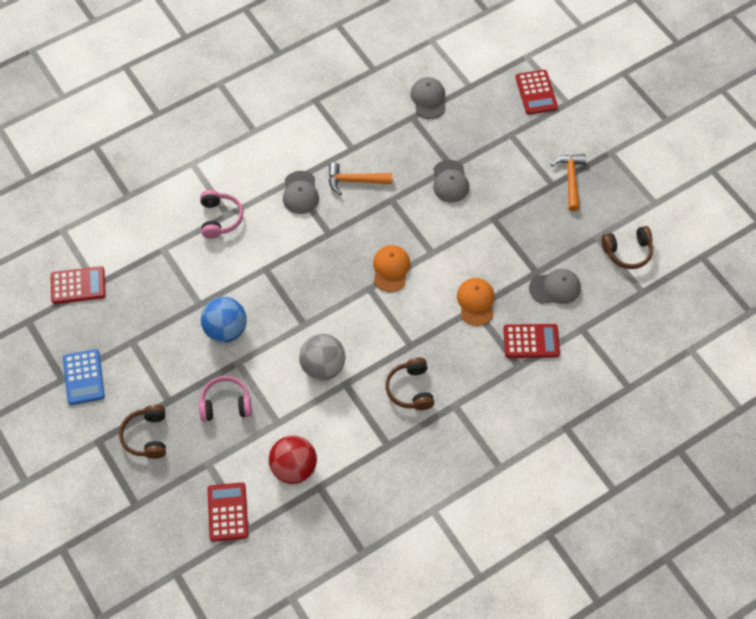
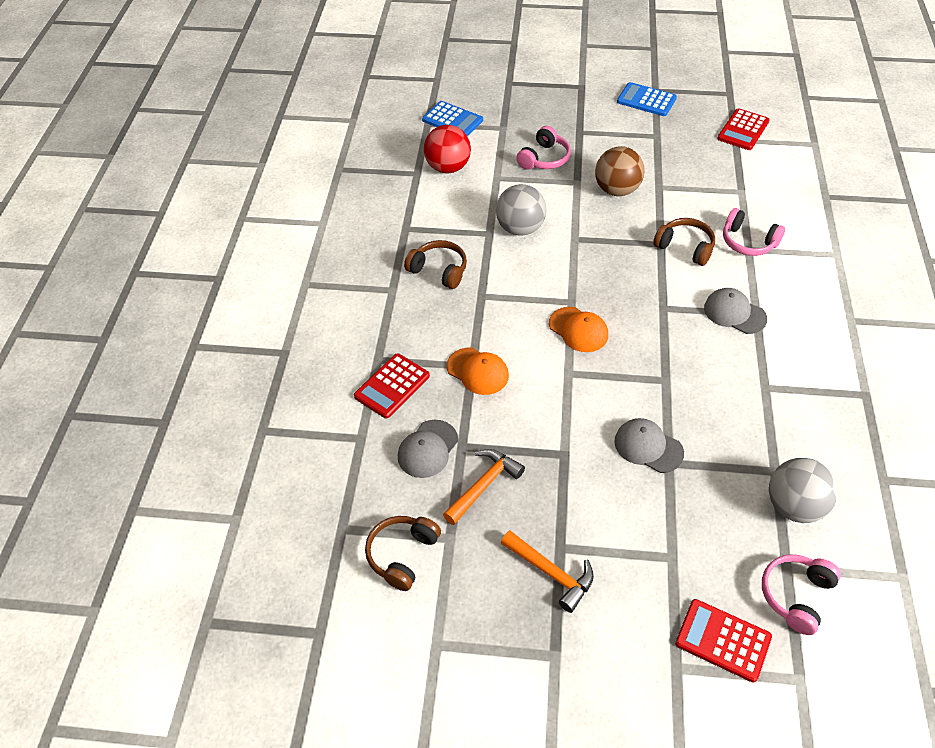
camera: 130 degrees right, 10 degrees down
(147, 436) = (560, 109): brown headphones -> brown headphones (685, 247)
(226, 330) = (616, 190): blue ball -> brown ball
(227, 512) = (452, 120): red calculator -> blue calculator
(354, 181) = (716, 364): orange hammer -> orange hammer (484, 485)
(428, 99) = (794, 506): grey cap -> grey ball
(483, 76) = (796, 595): none -> pink headphones

